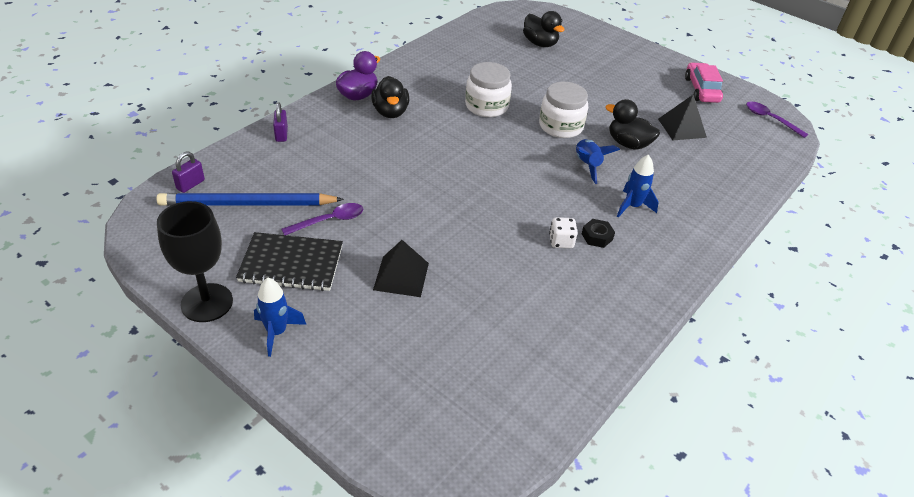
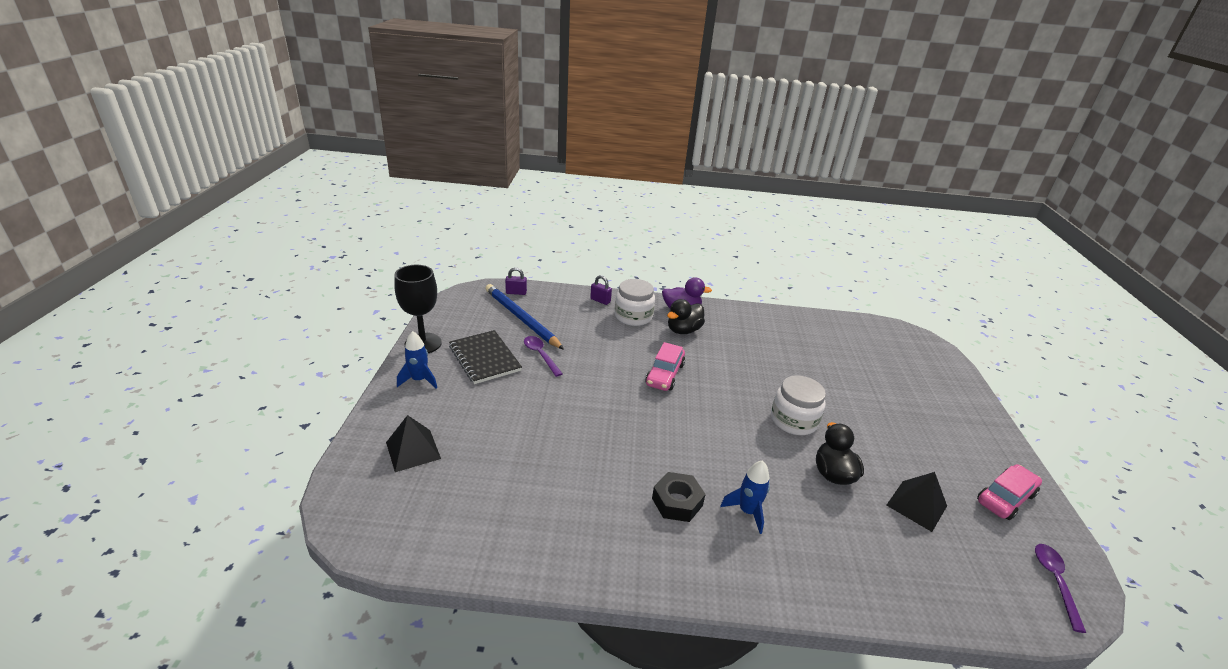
camera: 55 degrees right, 10 degrees down
(281, 134) = (600, 300): purple padlock -> purple padlock turned 75 degrees clockwise
(329, 221) = (540, 355): purple spoon -> purple spoon turned 150 degrees counterclockwise
(401, 276) = (518, 409): black pyramid -> black pyramid (413, 450)
(441, 158) = (664, 374): none -> pink car
(486, 106) = (758, 370): white jar -> white jar (633, 316)
(540, 43) = (886, 364): black duck -> none
(561, 241) = (645, 480): white dice -> none
(587, 165) = (764, 458): blue rocket -> none
(597, 237) = (677, 502): black nut -> black nut, size x1.53

